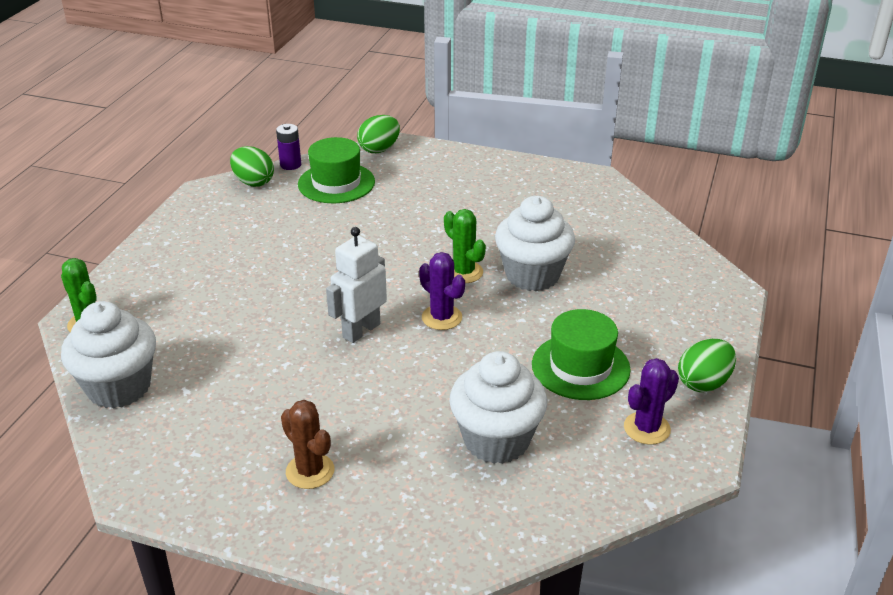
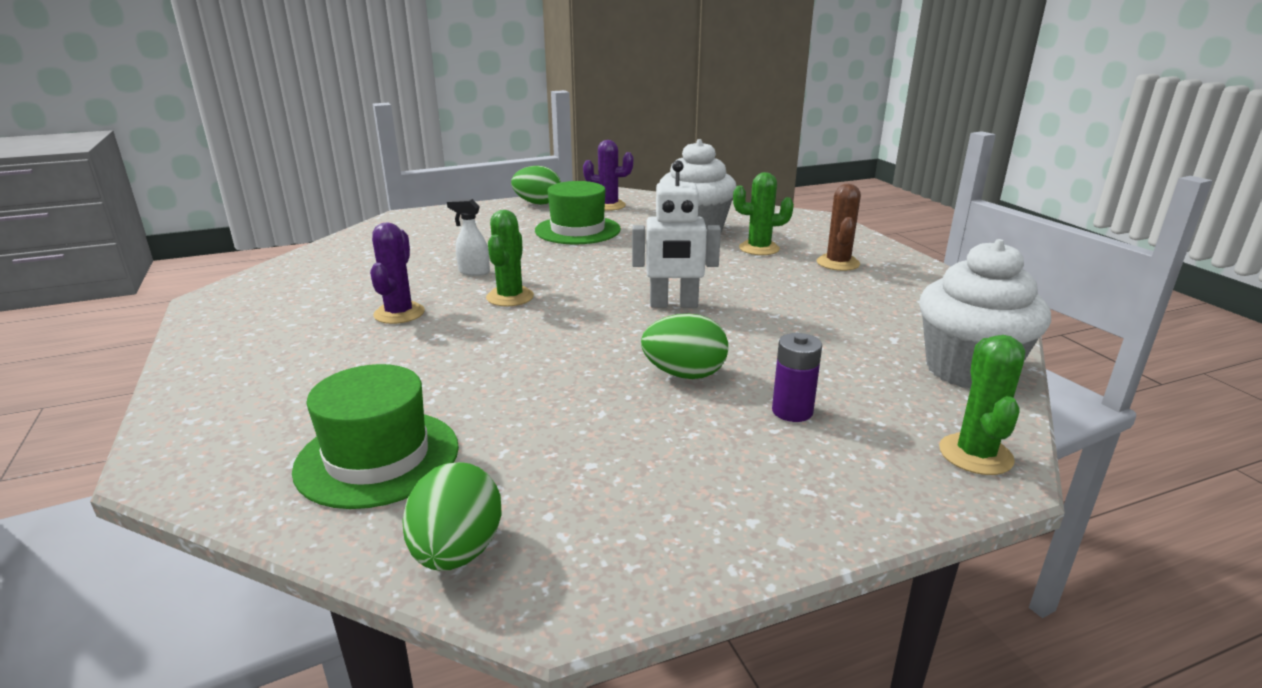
camera: 130 degrees left, 10 degrees down
(290, 165) = (342, 547): purple battery -> purple battery (792, 411)
(379, 149) = (202, 475): green egg -> green egg (684, 374)
(402, 448) = (759, 248): none -> green cactus
(442, 317) = (597, 283): purple cactus -> purple cactus (399, 313)
(532, 275) = (473, 272): white cupcake -> white spray bottle

